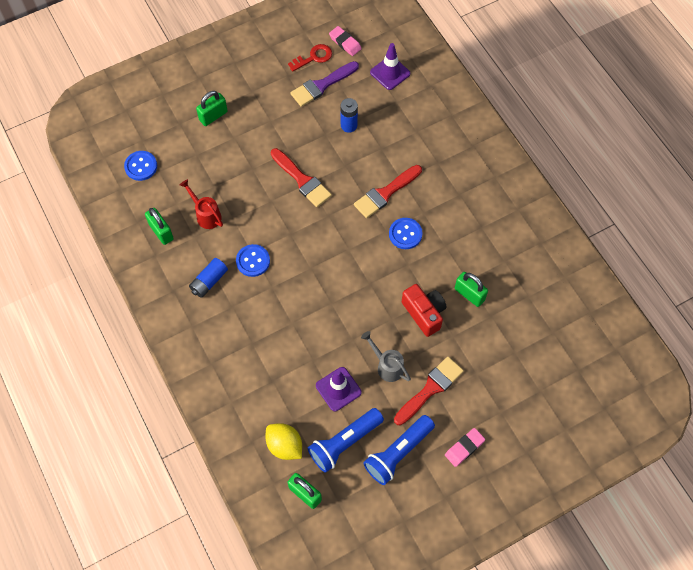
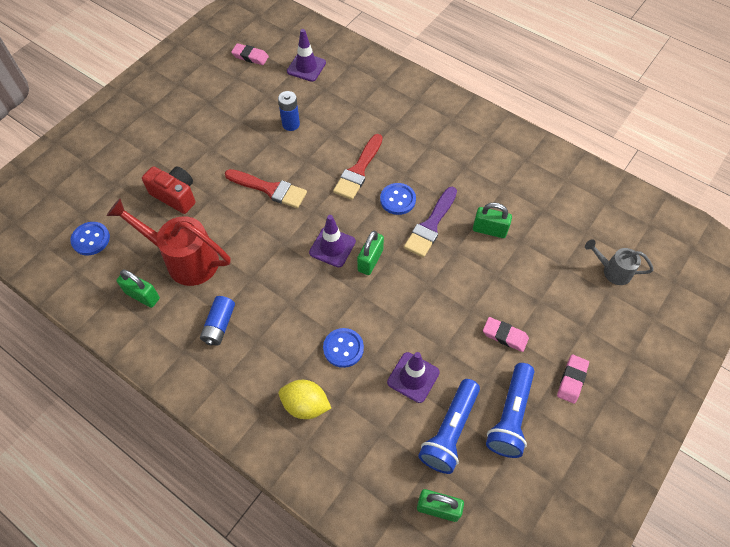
camera: 25 degrees left, 5 degrees down
(206, 215) = (185, 260): red watering can -> red watering can, size x1.83
(213, 116) = (148, 164): green padlock -> green padlock (370, 260)
(253, 261) = (257, 285): blue button -> blue button (343, 348)
(284, 445) = (388, 465): yellow lemon -> yellow lemon (305, 405)
(313, 57) = (226, 78): red key -> none
(322, 85) = (246, 99): purple brush -> purple brush (430, 225)
(329, 253) = (332, 247): none -> purple traffic cone
(387, 366) = (449, 332): grey watering can -> grey watering can (612, 271)
(424, 313) = (457, 265): red camera -> red camera (175, 195)
(430, 389) = (505, 336): red brush -> pink eraser

